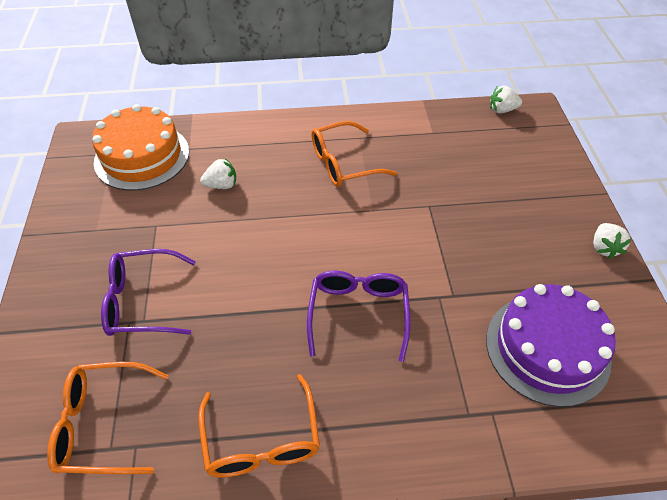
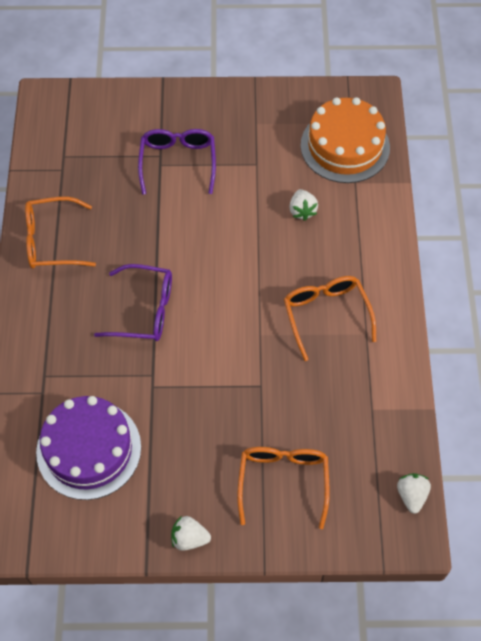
camera: 95 degrees right, 10 degrees up
(102, 424) = (81, 150): orange glasses -> orange glasses (283, 481)

